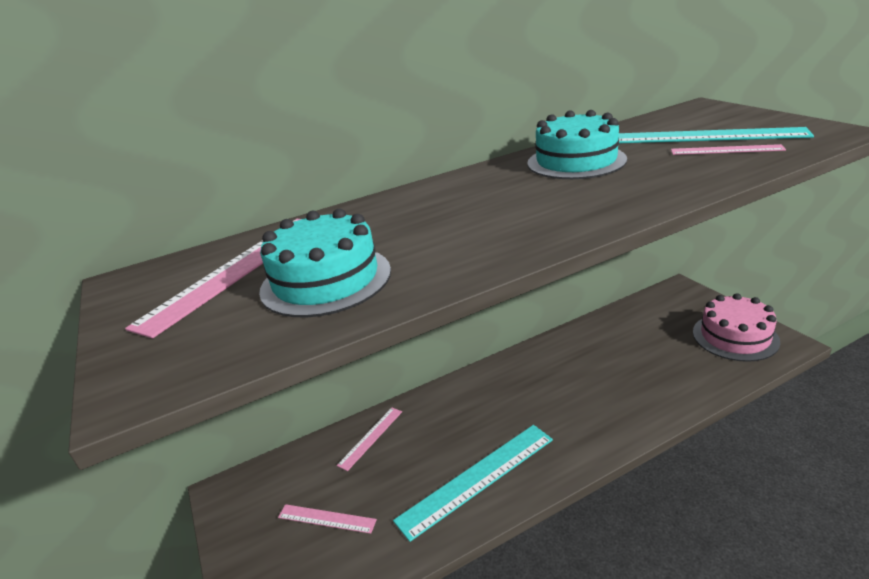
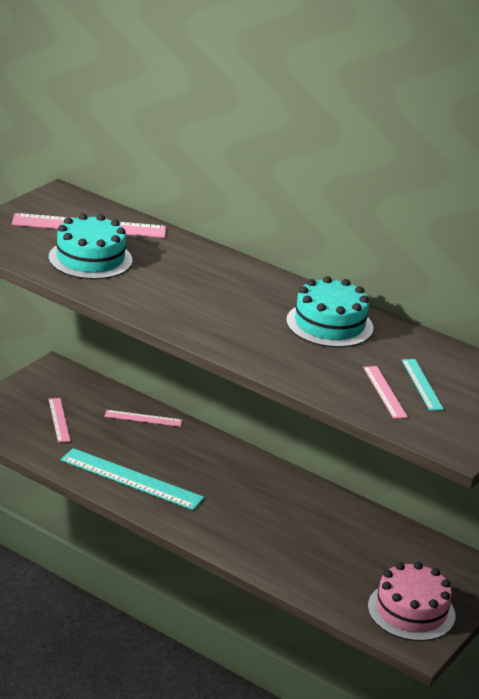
camera: 55 degrees right, 0 degrees up
(707, 136) = (422, 384): turquoise ruler -> turquoise ruler, size x0.54

